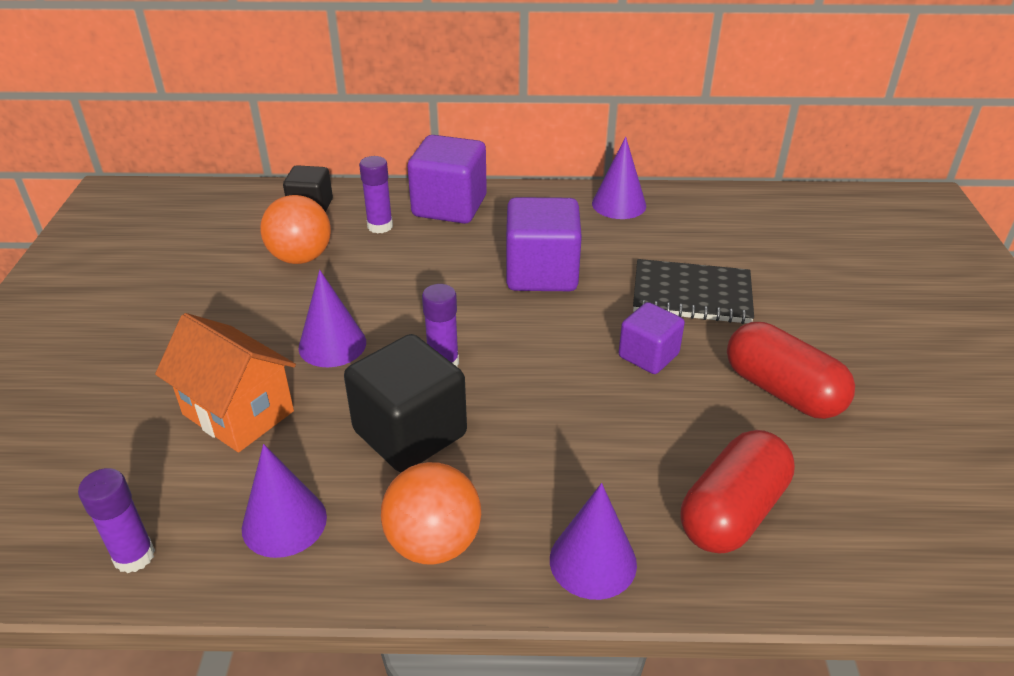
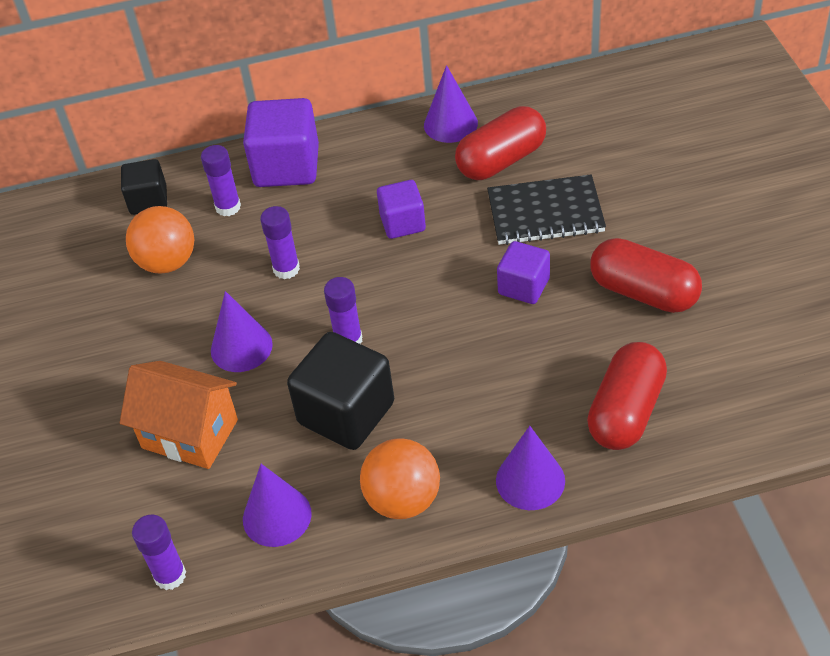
camera: 10 degrees left, 10 degrees up
(410, 287) = (286, 269): none -> purple glue stick
(541, 273) = (402, 223): purple cube -> purple cube, size x0.59
(659, 242) = (501, 160): none -> red capsule

